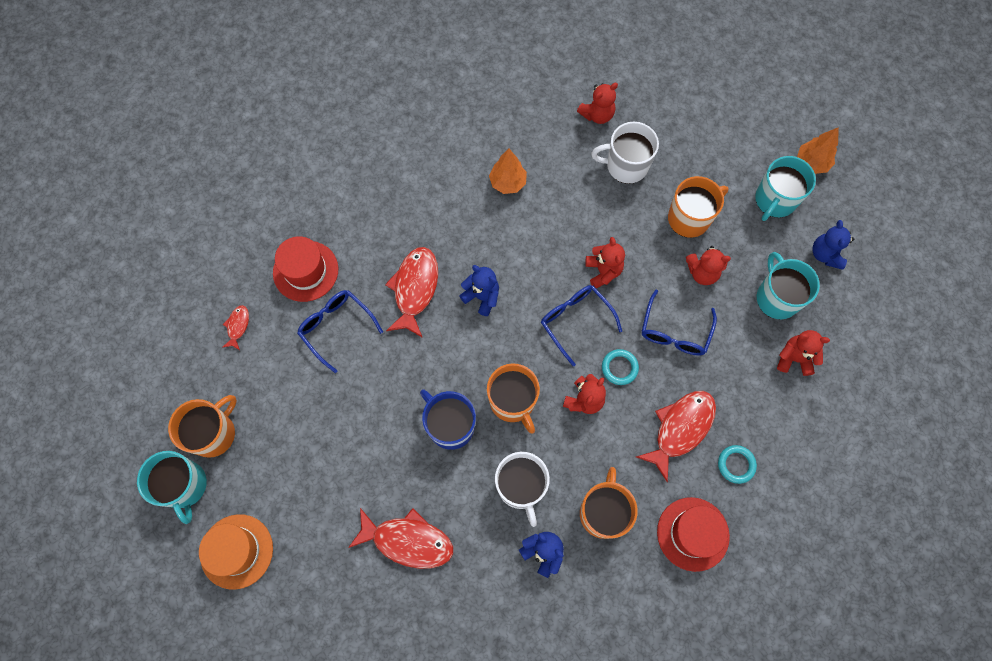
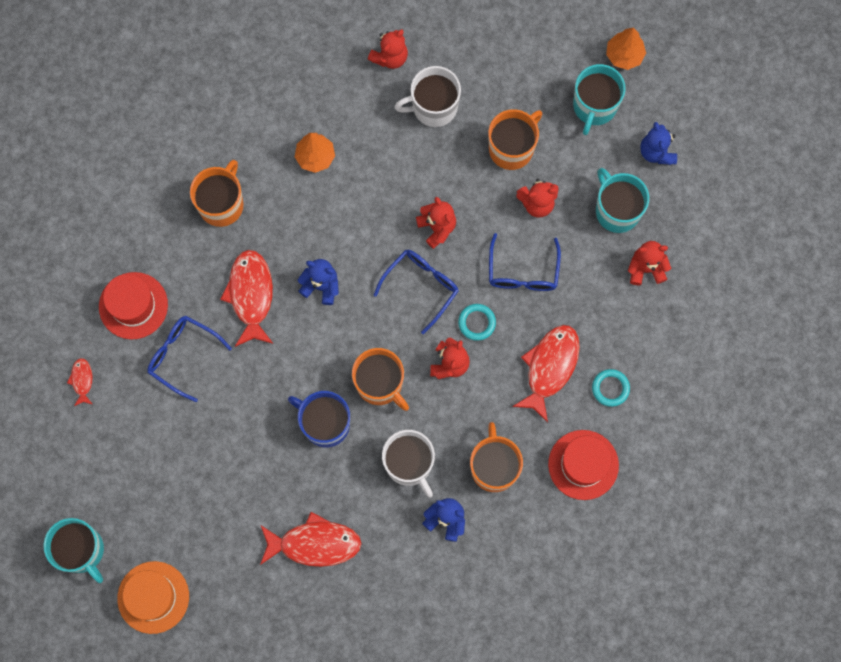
camera: 15 degrees left, 5 degrees up
(213, 433) = (93, 493): orange mug -> orange mug (221, 204)
(575, 321) = (421, 286): blue glasses -> blue glasses turned 90 degrees clockwise

